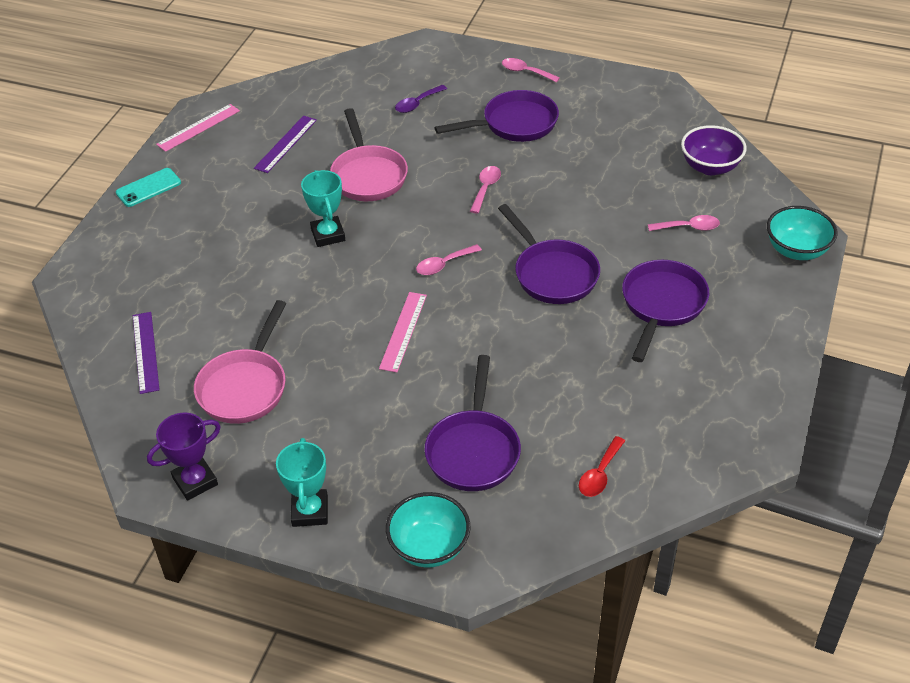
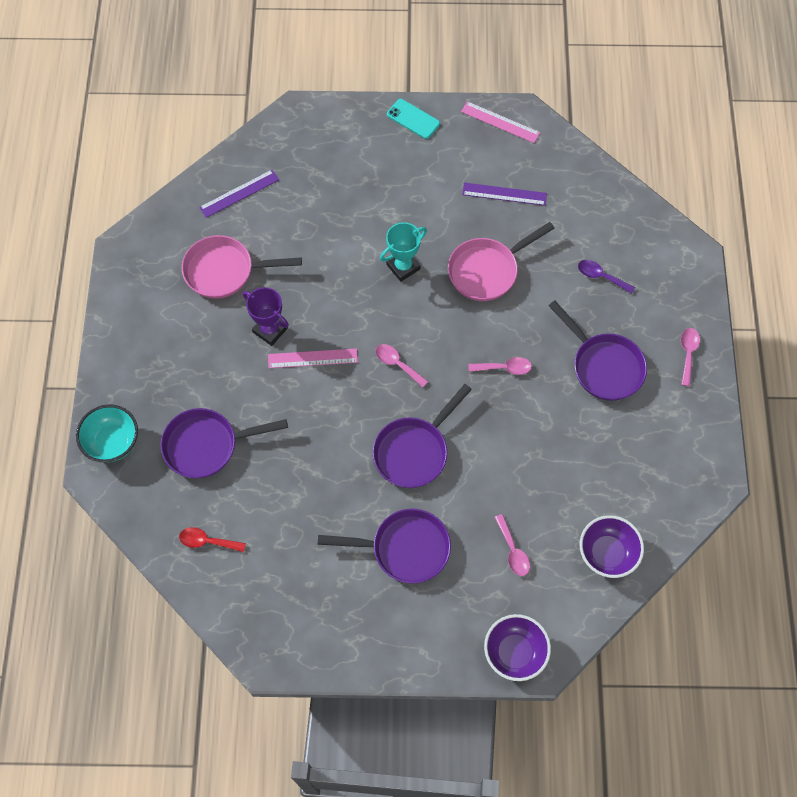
camera: 70 degrees right, 20 degrees up
(195, 481) = (131, 274): purple trophy -> purple trophy (270, 330)
(310, 511) = (124, 355): turquoise trophy -> none
(796, 250) = (514, 652): turquoise bowl -> purple bowl

